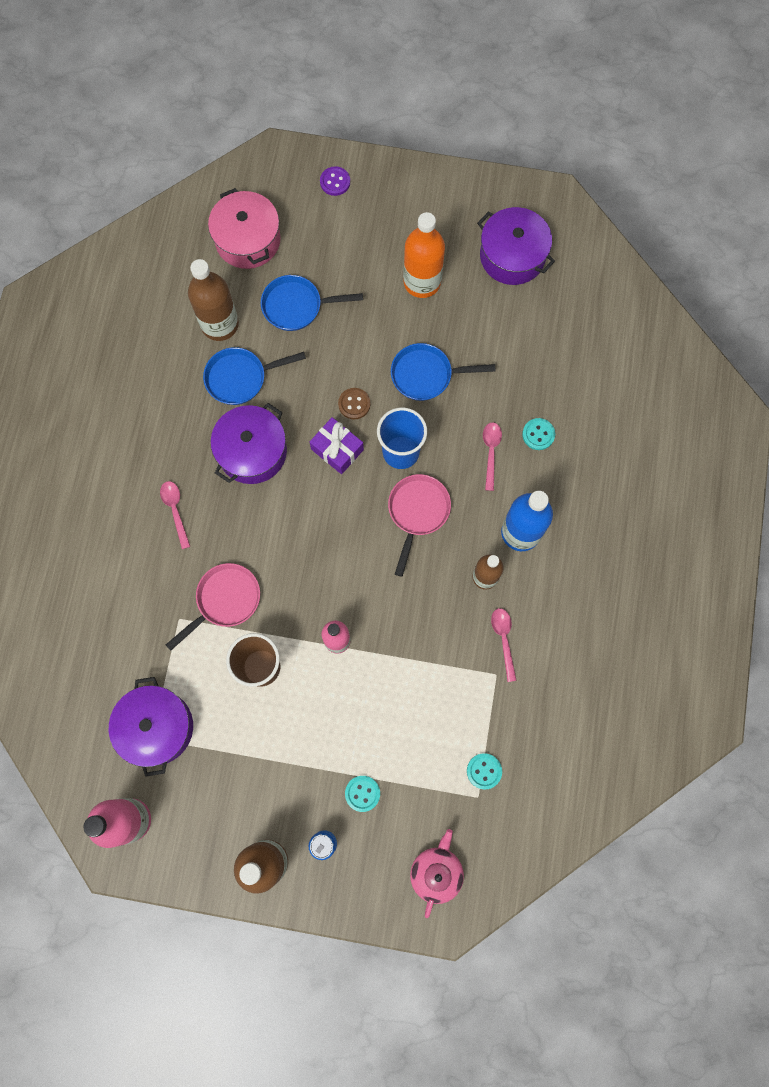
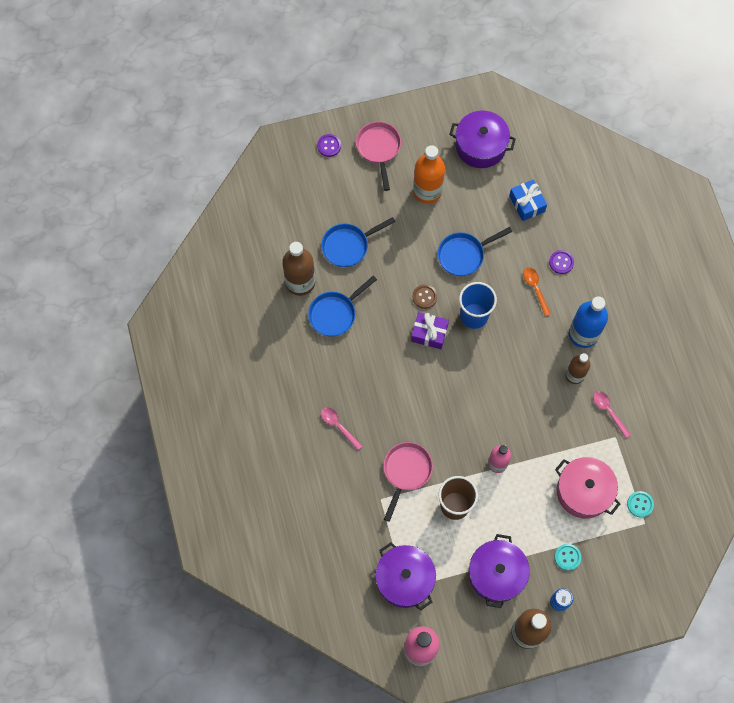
camera: 25 degrees left, 5 degrees down
(248, 240) = (288, 214): pink pot -> pink pot (584, 491)
(252, 451) = (371, 361): purple pot -> purple pot (496, 574)
(417, 512) = (506, 352): pink pan -> pink pan (379, 149)
(436, 872) = (642, 585): pink teapot -> none
(491, 452) = (535, 288): pink spoon -> orange spoon
(532, 347) = (527, 204): none -> blue gift
(538, 434) = (561, 262): turquoise button -> purple button

